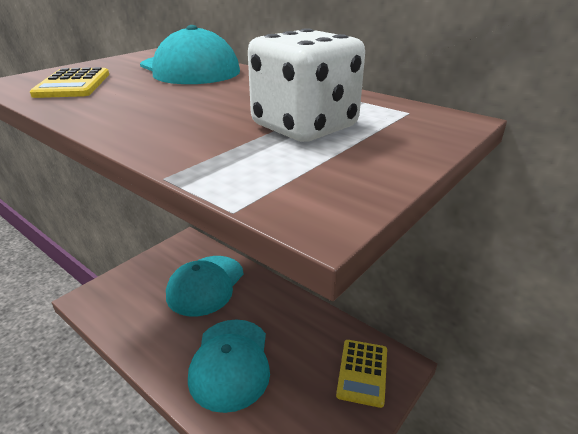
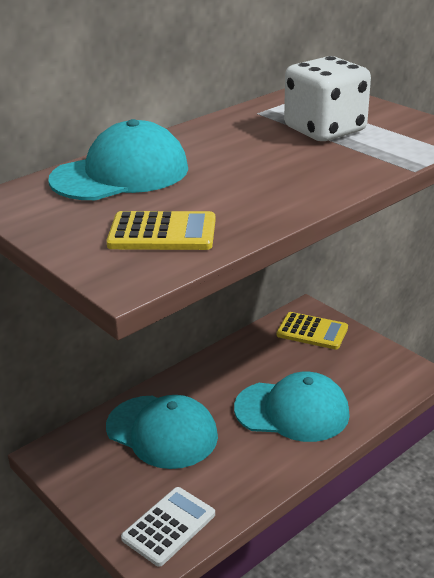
camera: 80 degrees left, 0 degrees up
(109, 302) = (169, 526): none -> white calculator

